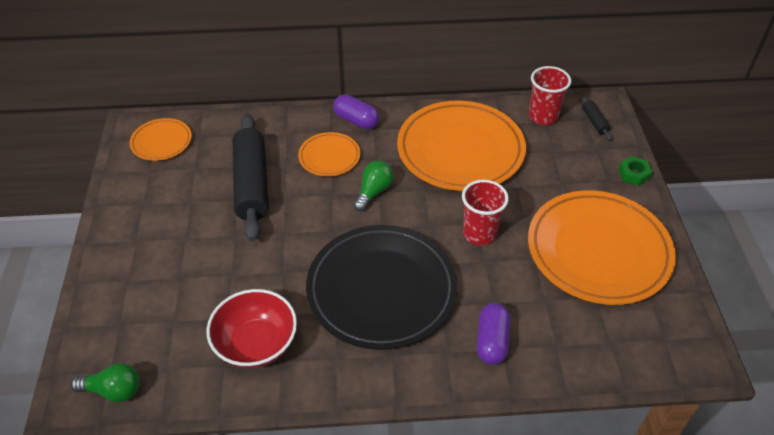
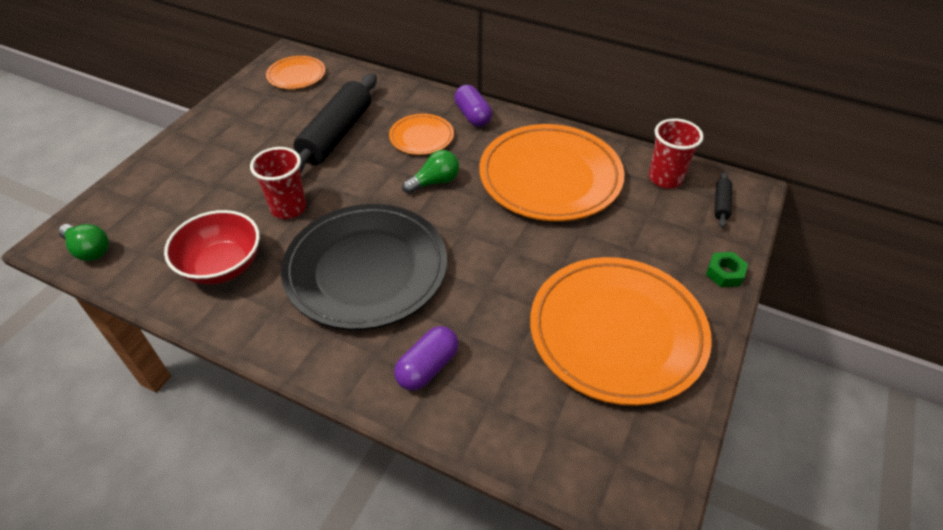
camera: 30 degrees right, 0 degrees up
(479, 233) = (503, 261): red cup -> red cup (288, 208)

